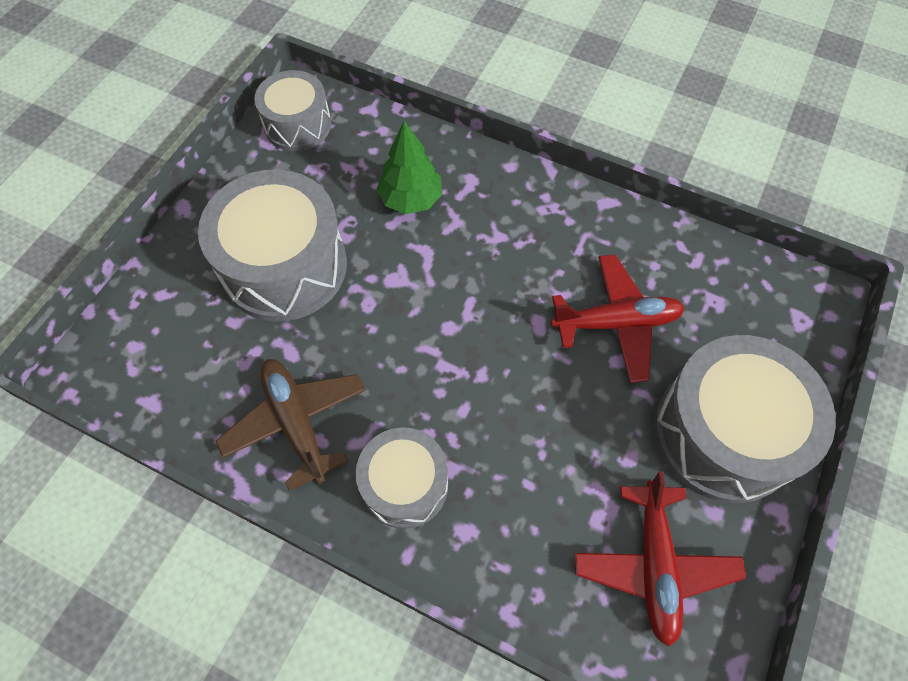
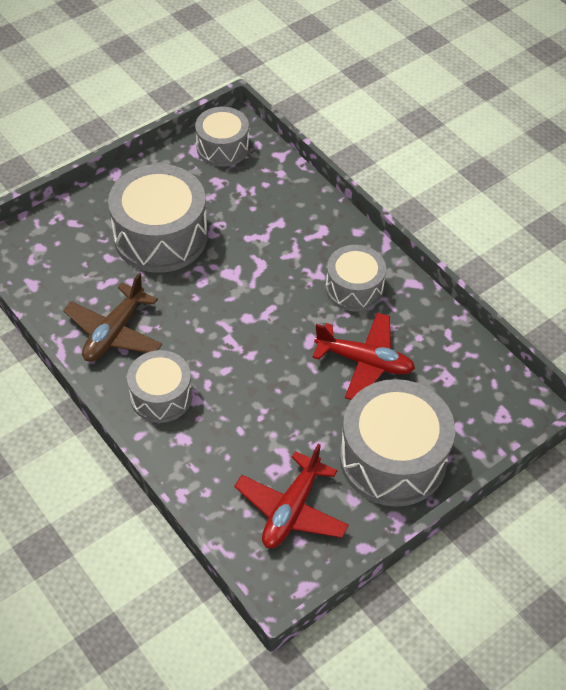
camera: 25 degrees right, 10 degrees down
(296, 422) = (114, 332): brown plane -> brown plane turned 150 degrees counterclockwise
(411, 199) = (271, 227): green tree -> none
(548, 236) = (354, 288): none -> grey drum

